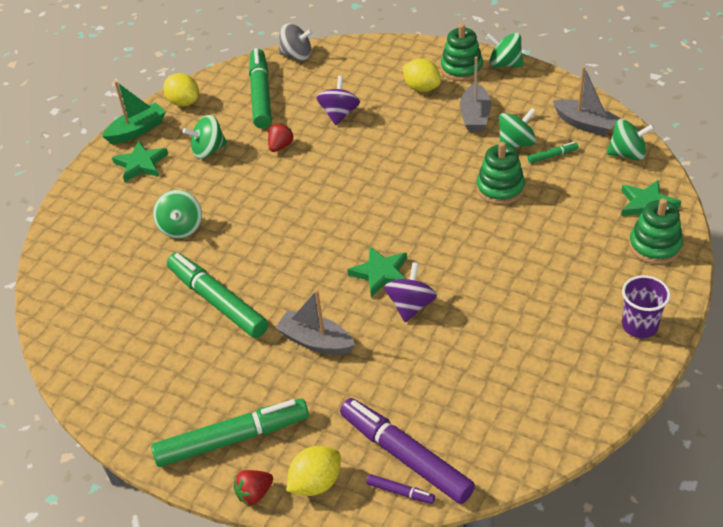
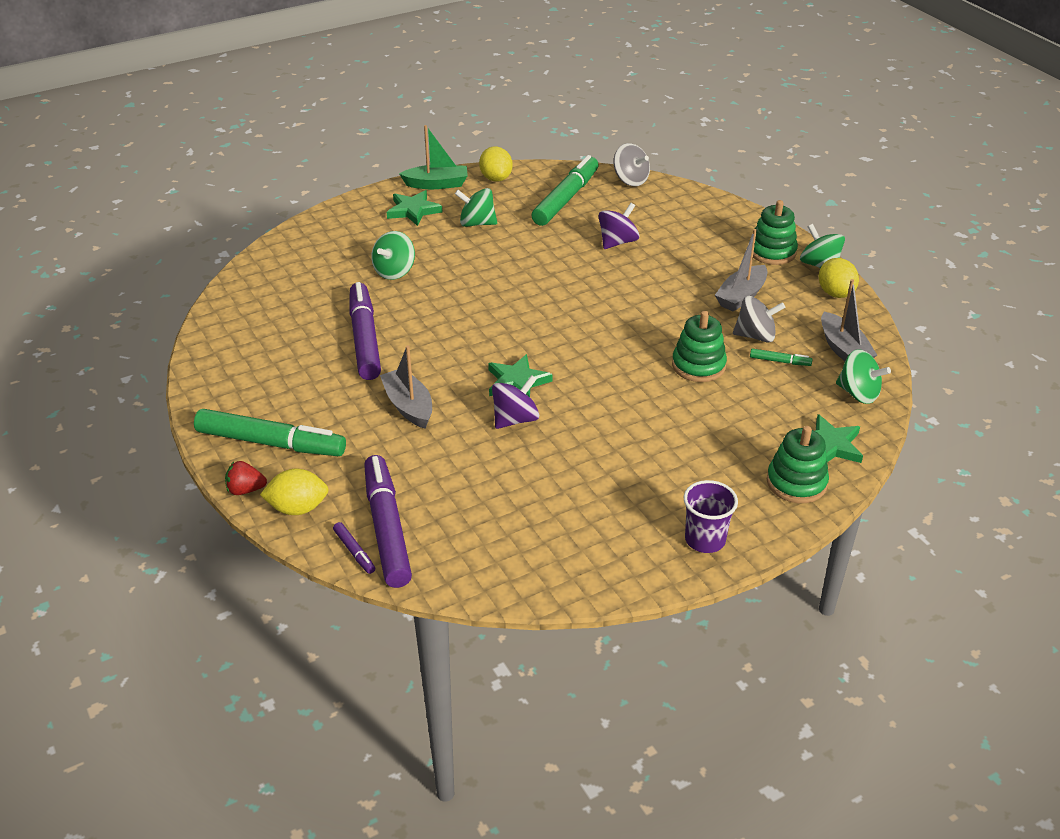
camera: 30 degrees right, 5 degrees down
(217, 301) = (364, 339): green marker -> purple marker
(280, 146) = (539, 246): red strawberry -> none
(422, 88) = (716, 252): yellow lemon -> yellow lemon (835, 293)
(516, 143) = (755, 336): green spinning top -> grey spinning top

